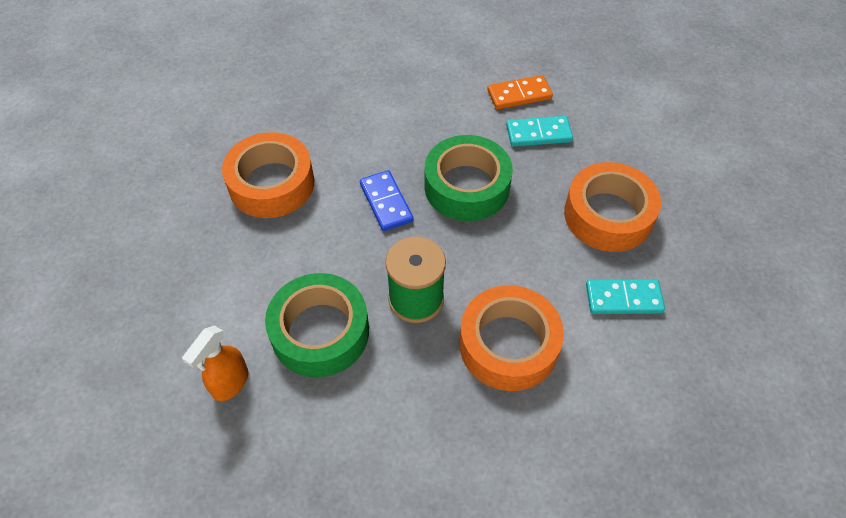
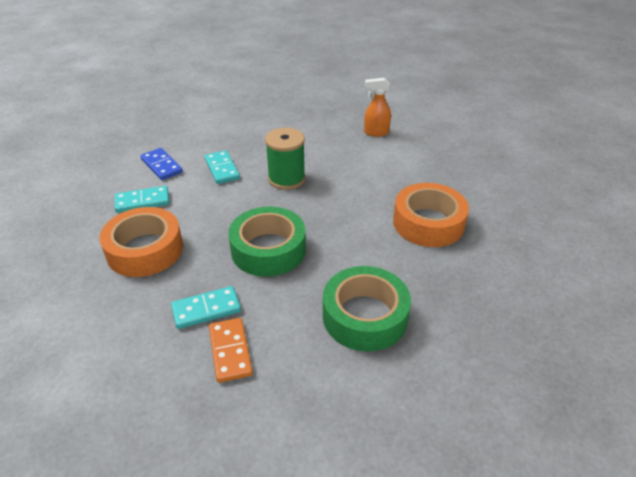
camera: 165 degrees right, 15 degrees down
(230, 383) = (376, 133): orange spray bottle -> orange spray bottle turned 105 degrees counterclockwise
(320, 332) = (339, 157): green tape -> green tape (365, 316)
(386, 202) = (331, 227): blue domino -> blue domino (161, 166)
(508, 345) = (222, 169): orange tape -> turquoise domino
(519, 95) = (230, 351): orange domino -> orange domino turned 75 degrees counterclockwise

